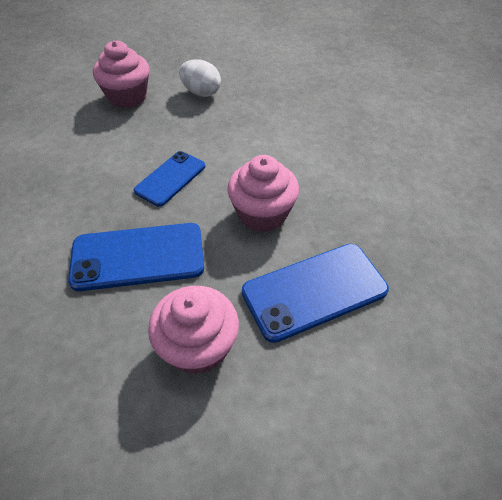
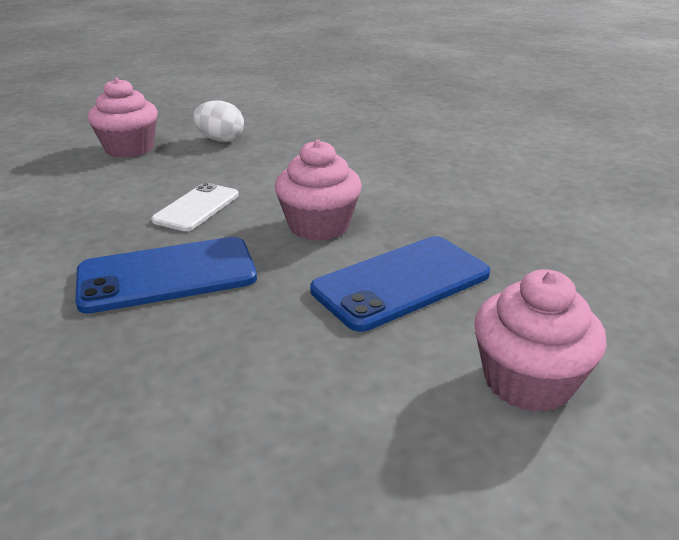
camera: 10 degrees left, 20 degrees down
(170, 178) = (197, 207): blue phone -> white phone
(198, 346) = (265, 346): pink cupcake -> pink cupcake (528, 381)

